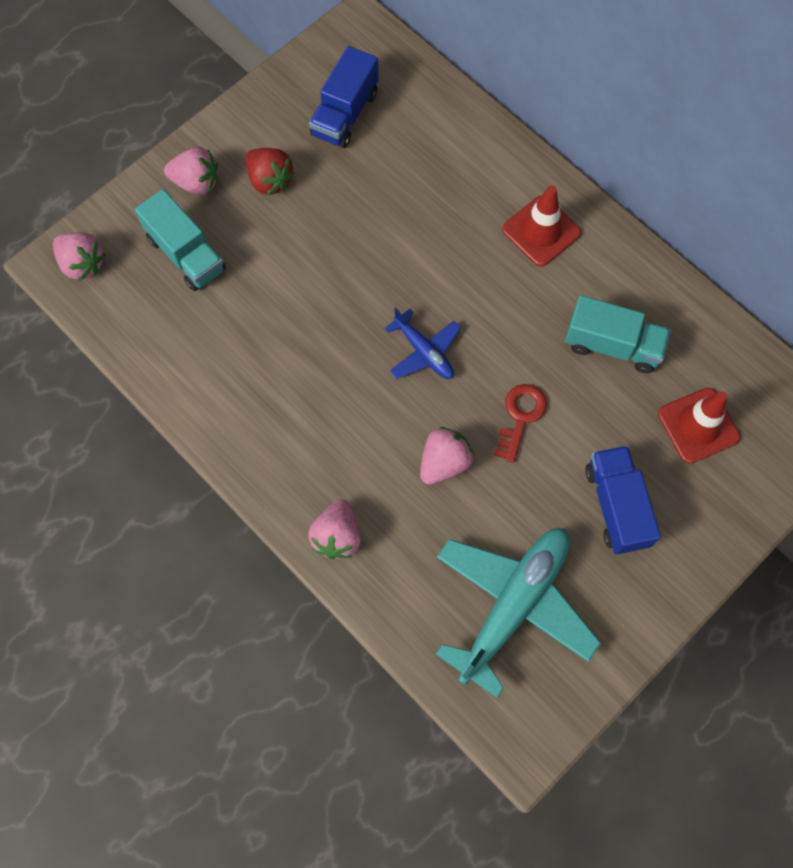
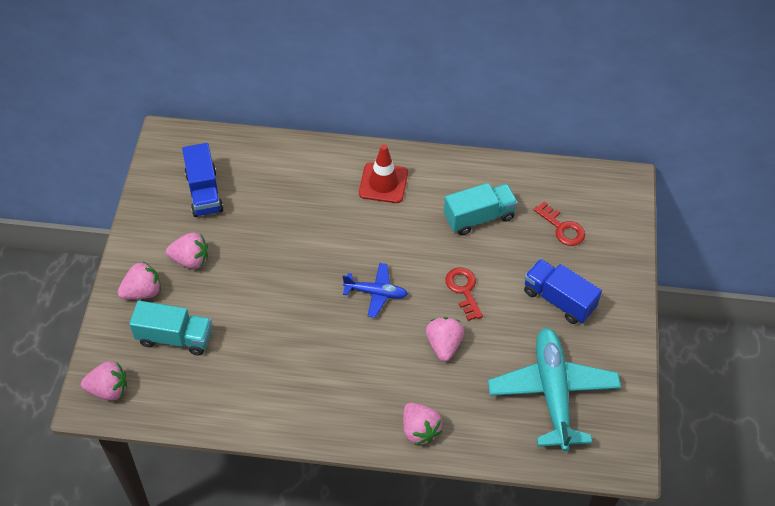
camera: 40 degrees left, 15 degrees down
(269, 180) = (190, 260): red strawberry -> pink strawberry
(698, 425) = (562, 228): red traffic cone -> red key

